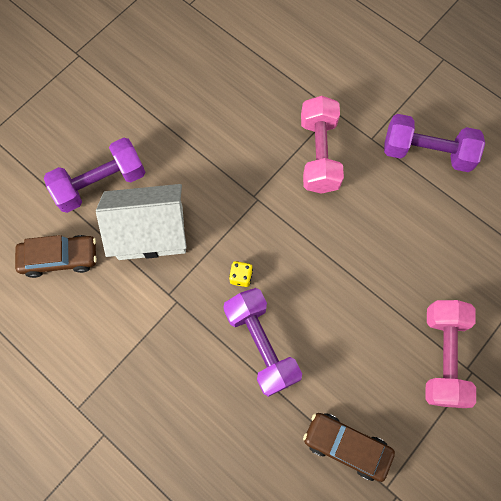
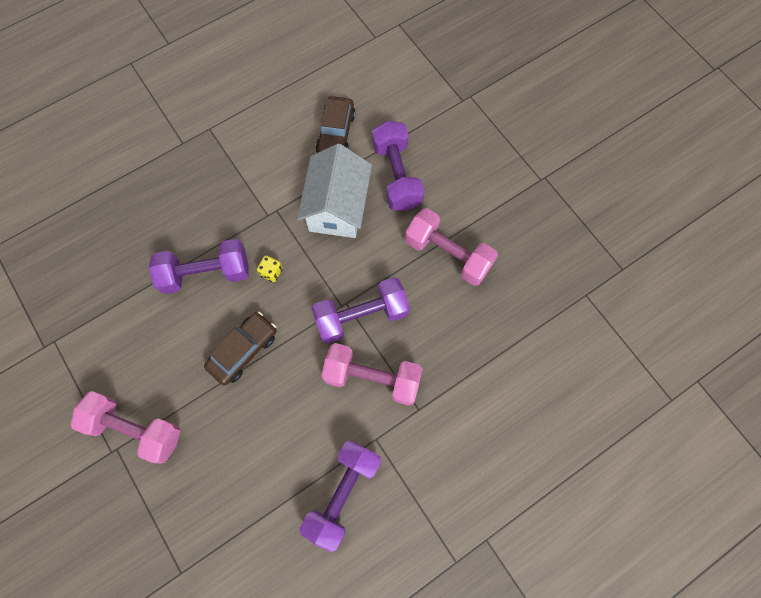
camera: 105 degrees right, 0 degrees up
(178, 118) = (448, 254): none -> pink dumbbell
(263, 179) = (361, 316): none -> purple dumbbell
(346, 446) = (98, 319): brown car -> brown car (243, 350)

